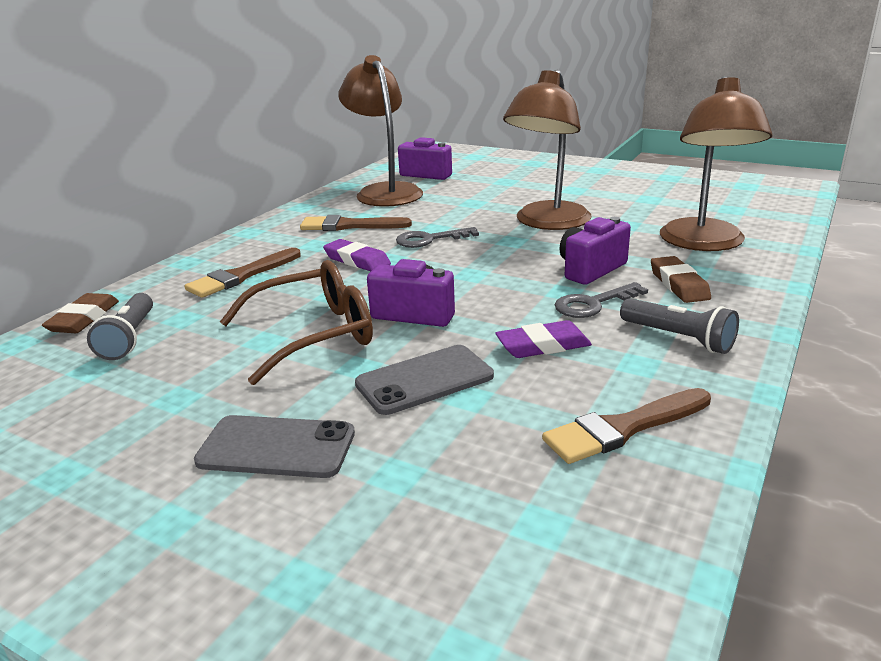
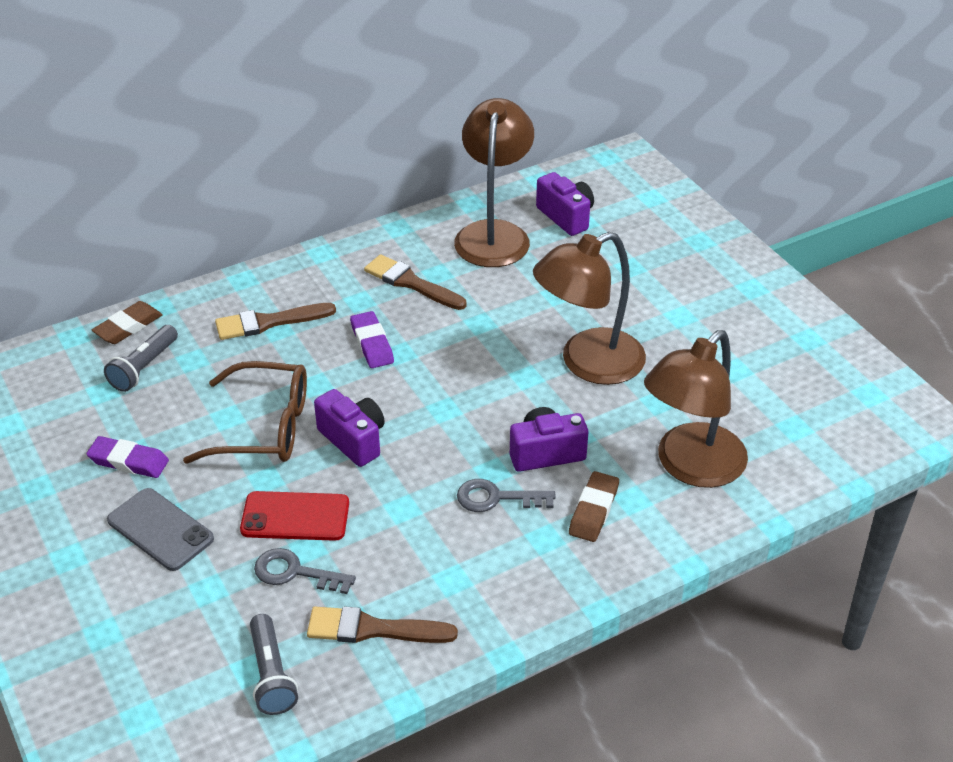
camera: 30 degrees right, 15 degrees up
(425, 380) = (295, 517): grey phone -> red phone
(429, 239) = (458, 340): grey key -> grey key (295, 572)
(543, 346) = (407, 525): purple eraser -> purple eraser (129, 461)
(678, 338) = (512, 570): grey flashlight -> grey flashlight (271, 675)

